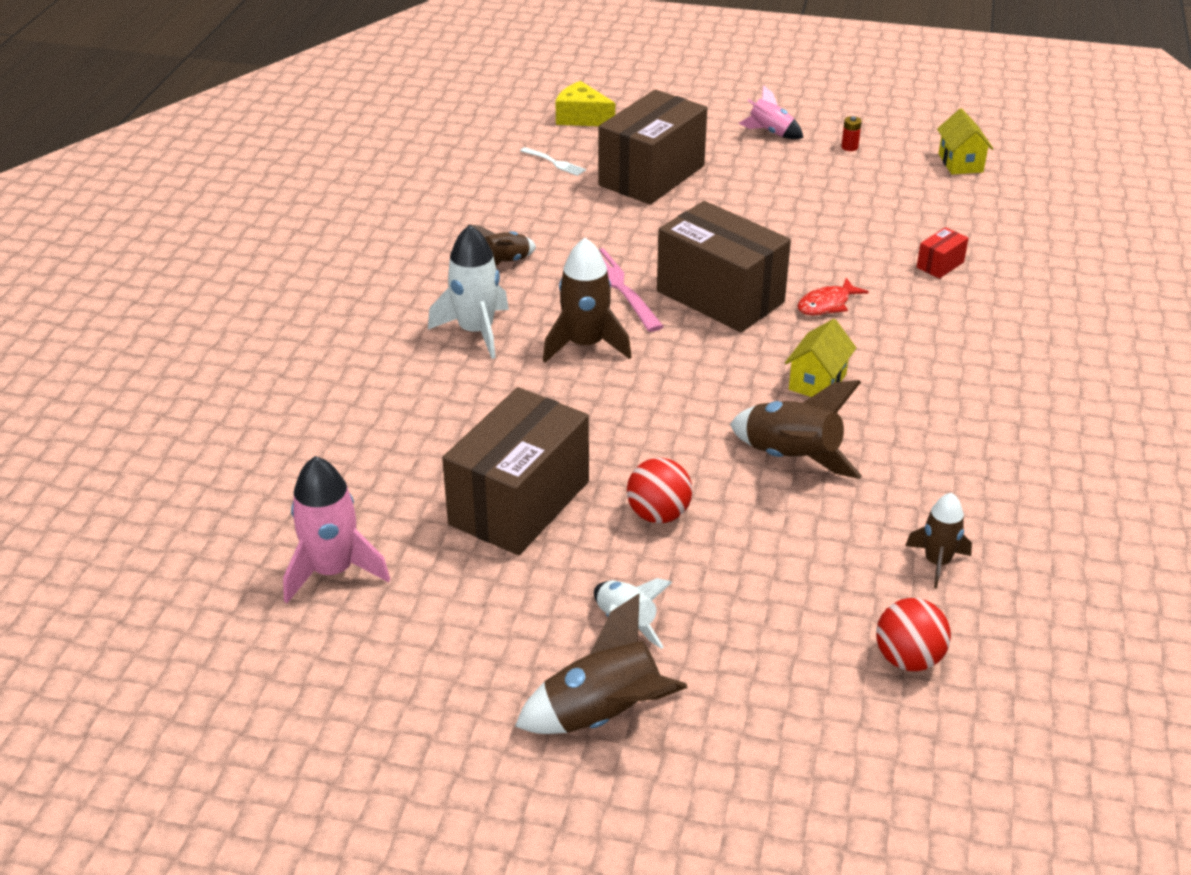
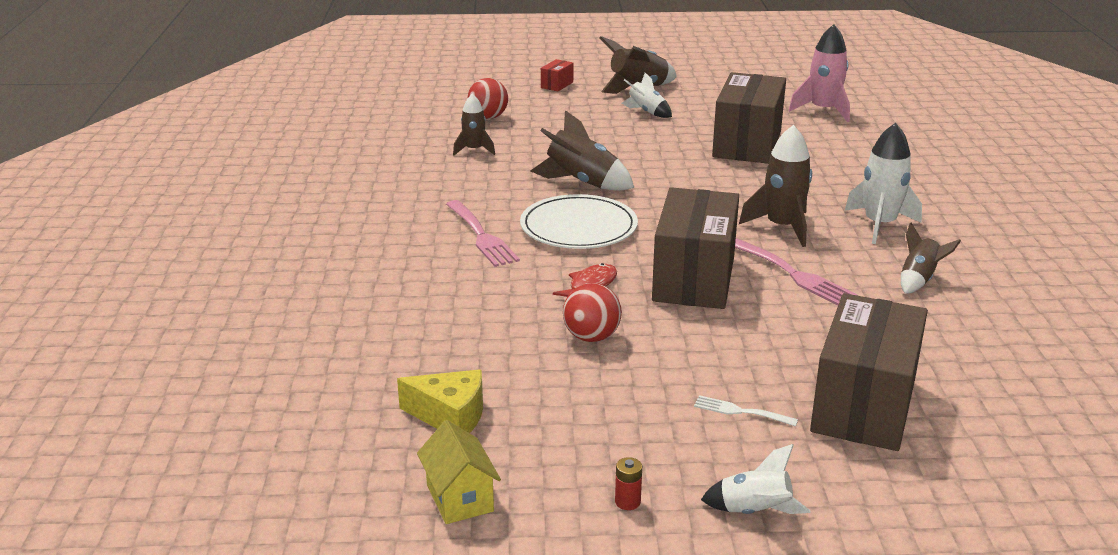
camera: 165 degrees right, 10 degrees down
(554, 162) = (997, 405): white fork -> white fork (740, 411)
(582, 118) = (1045, 493): yellow cheese -> yellow cheese (450, 416)
(658, 514) = (656, 149): red ball -> red ball (591, 337)
(720, 296) = (694, 279): brown box -> brown box turned 75 degrees clockwise
(771, 132) = (754, 512): pink rocket -> white rocket
(817, 382) = (578, 227): yellow house -> white plate
(934, 386) = (481, 236): none -> pink fork
(940, 265) = (482, 340): red box -> red box (557, 85)

